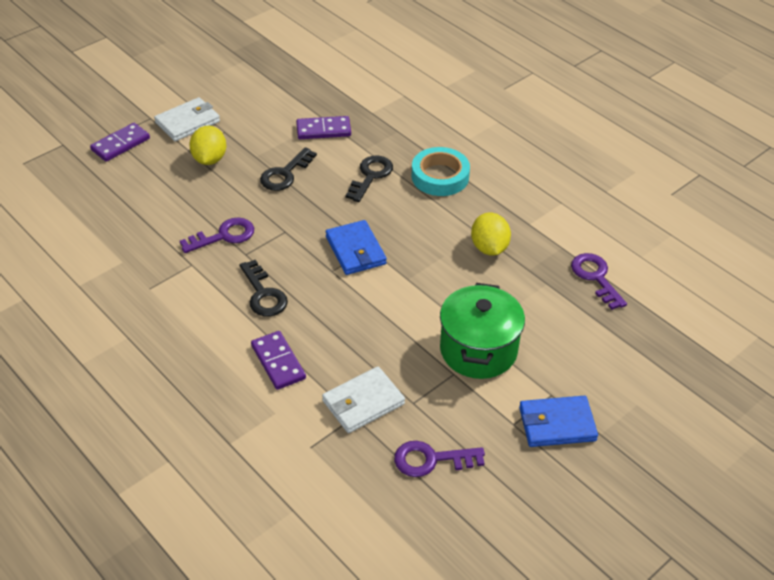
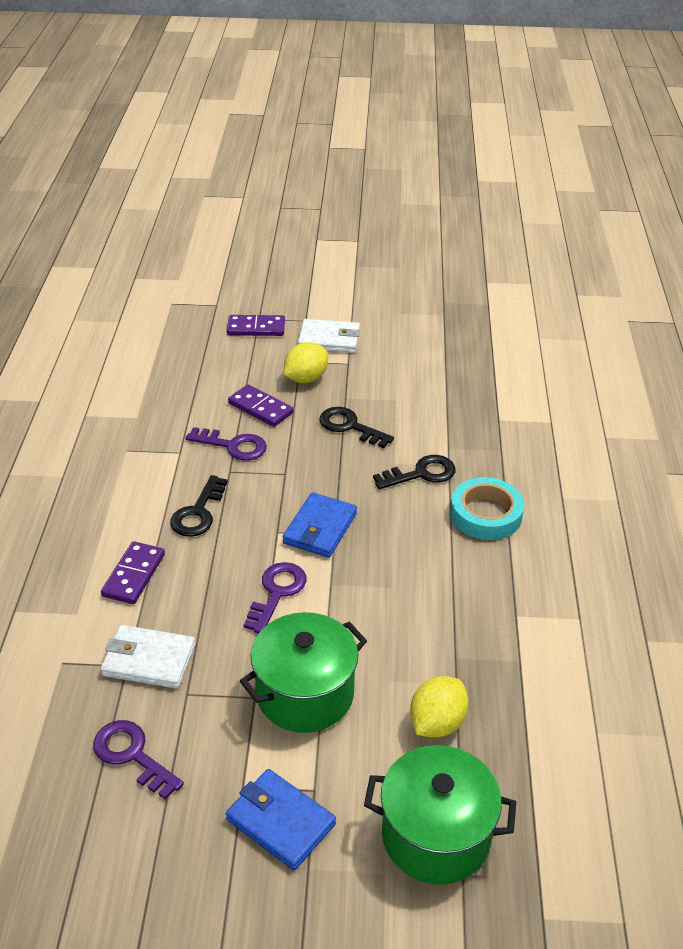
camera: 45 degrees right, 5 degrees down
(285, 174) = (350, 427): black key -> black key turned 45 degrees clockwise
(323, 130) = (433, 409): purple domino -> purple domino (260, 408)
(489, 248) = (444, 610): yellow lemon -> yellow lemon (437, 723)
(596, 278) = (515, 716): purple key -> purple key (277, 593)
(636, 366) = (436, 835): none -> green pot

